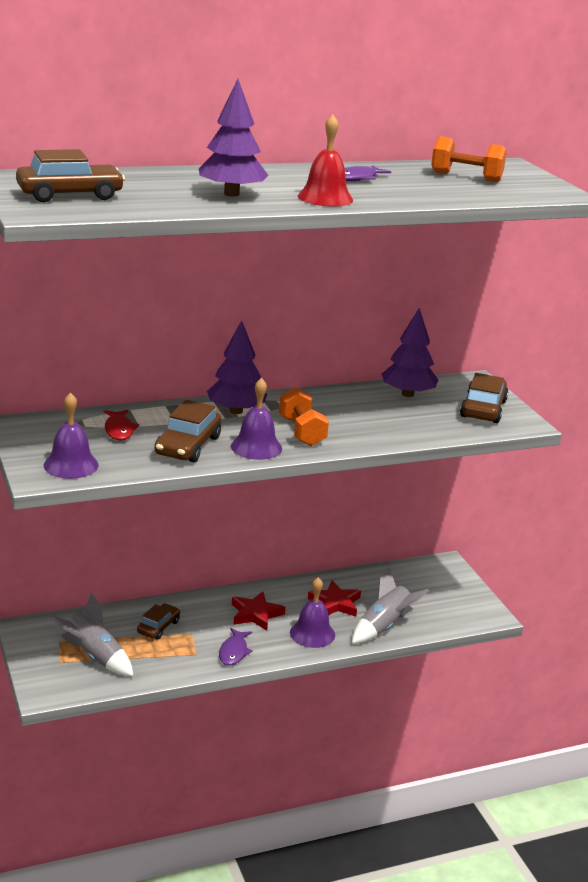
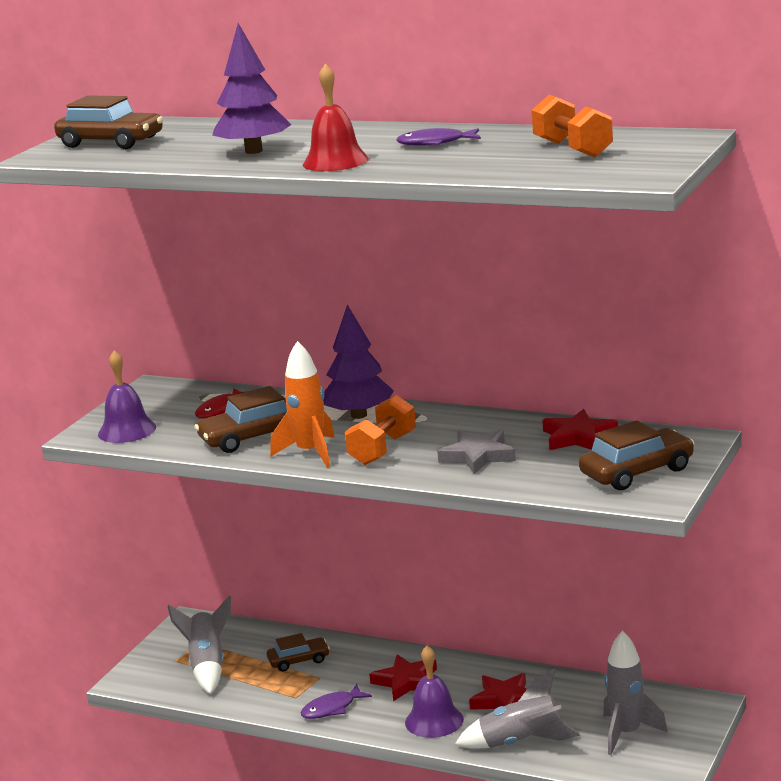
camera: 50 degrees right, 5 degrees down
(256, 447) = (310, 453): purple bell -> orange rocket
(372, 421) = (478, 456): none -> grey star
(407, 394) = (578, 437): purple tree -> red star
(432, 597) = (627, 734): none -> grey rocket

